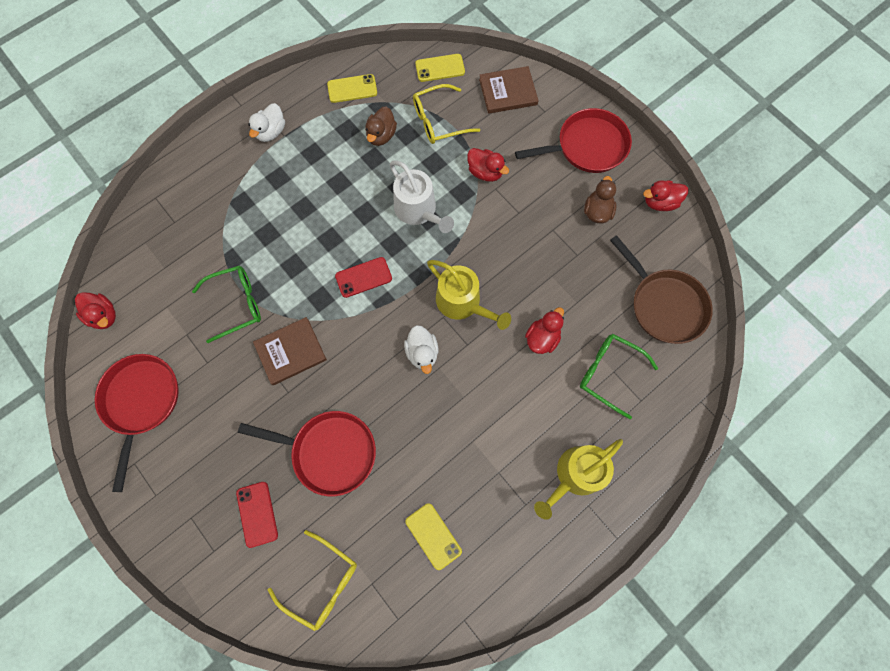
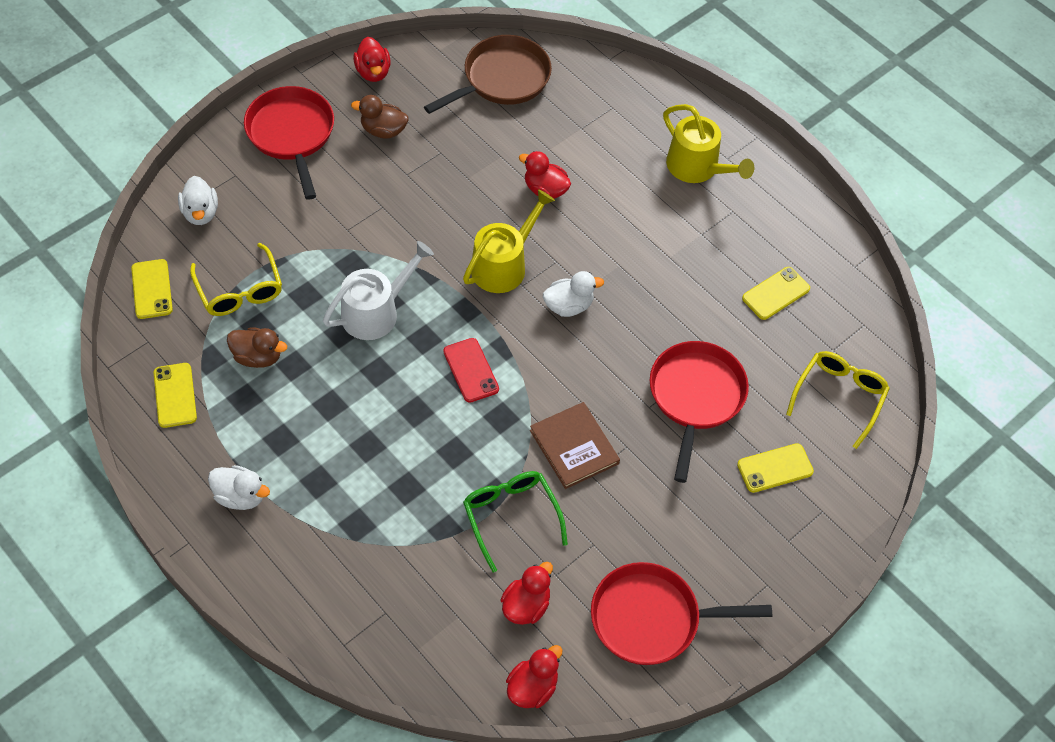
camera: 95 degrees left, 15 degrees down
(257, 514) = (775, 468): red phone -> yellow phone
(485, 172) = (323, 240): red duck -> red duck (526, 605)
(508, 92) = (200, 213): brown book -> white duck
(609, 373) = (584, 132): green glasses -> none

